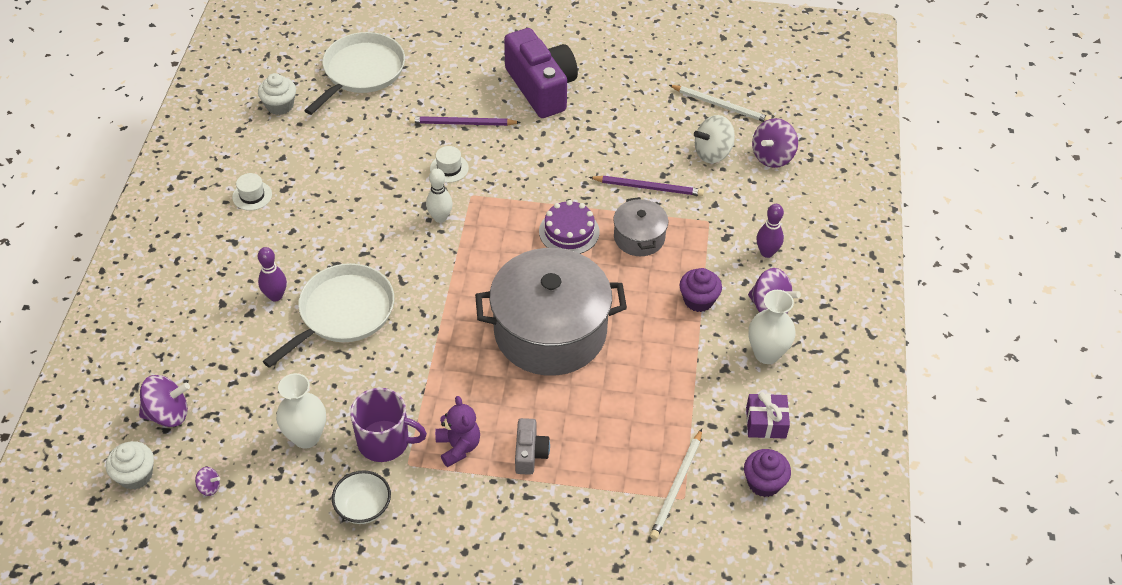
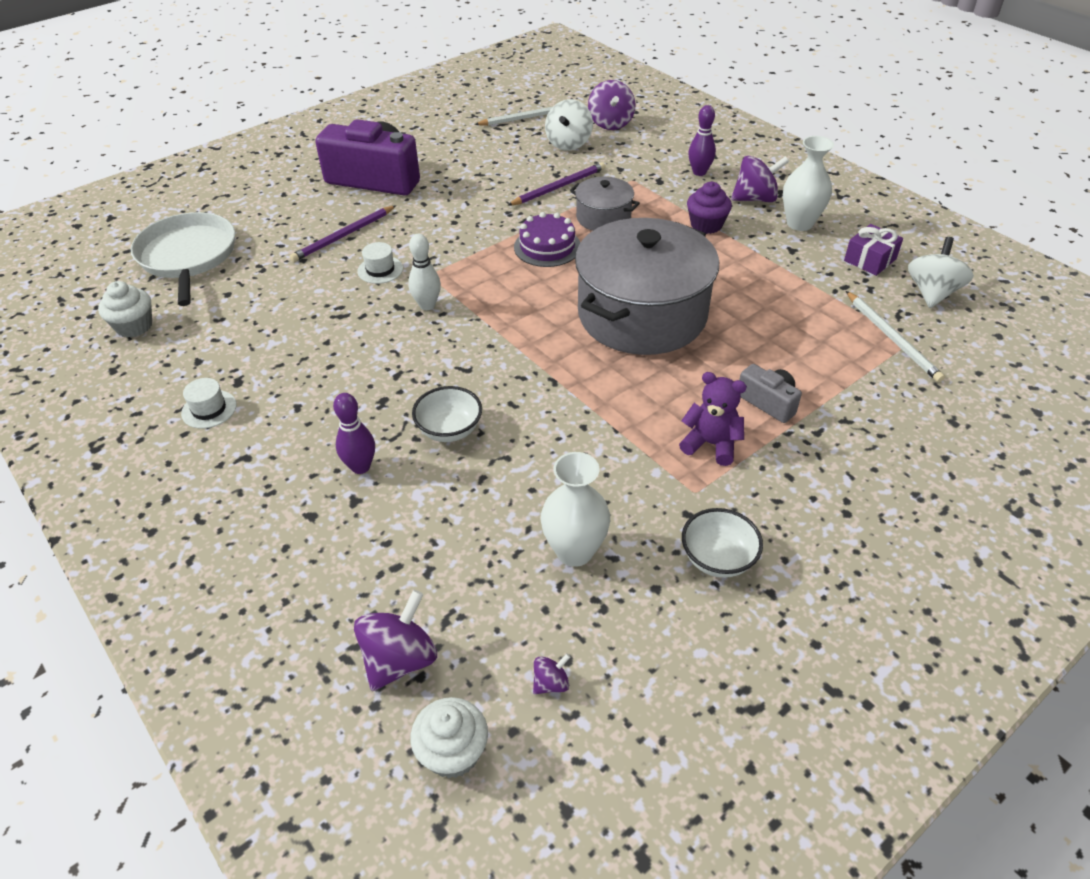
camera: 45 degrees left, 5 degrees down
(343, 313) = (449, 430): white pan -> white bowl
(385, 441) = (648, 492): purple mug -> none
(764, 483) = (932, 293): purple cupcake -> white spinning top

